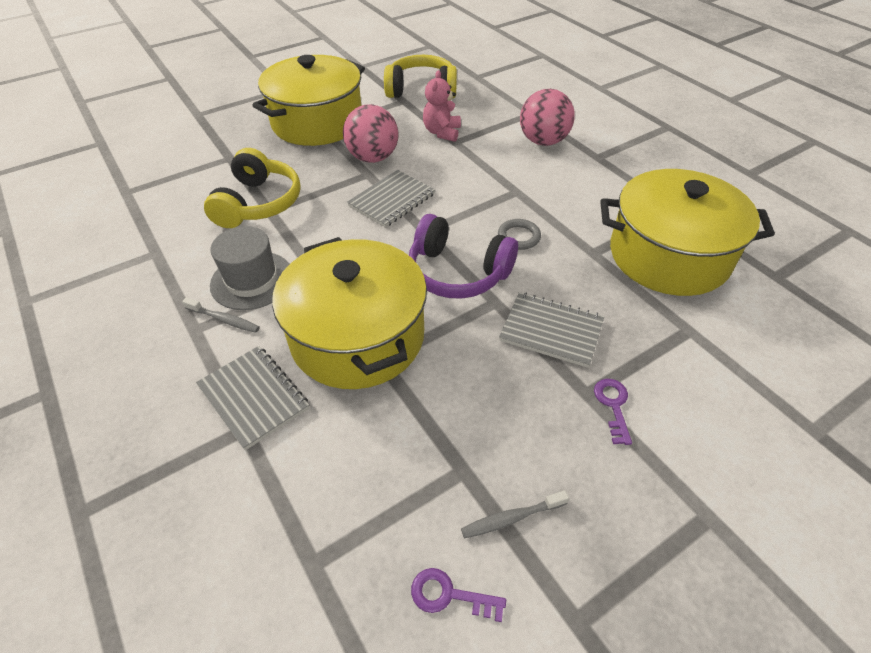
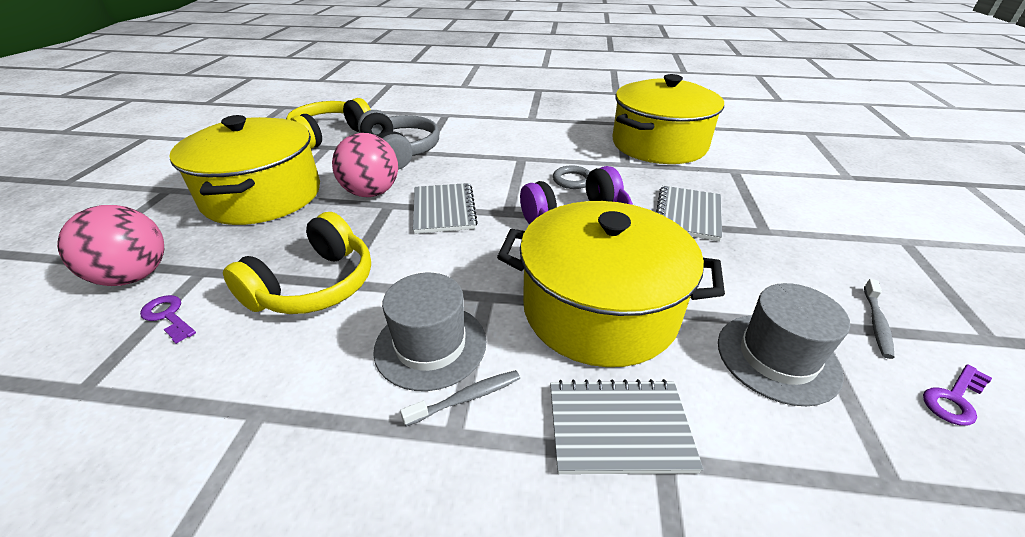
camera: 50 degrees left, 10 degrees down
(258, 203) = (314, 285): yellow headphones -> yellow headphones turned 75 degrees clockwise
(396, 459) = (777, 357): none -> grey hat
(442, 132) = (400, 151): pink teddy bear -> grey headphones
(543, 141) = (483, 125): pink ball -> pink ball (134, 276)
(551, 330) = (688, 214): grey notebook -> grey notebook turned 45 degrees counterclockwise
(613, 405) = (783, 227): purple key -> purple key (168, 316)

